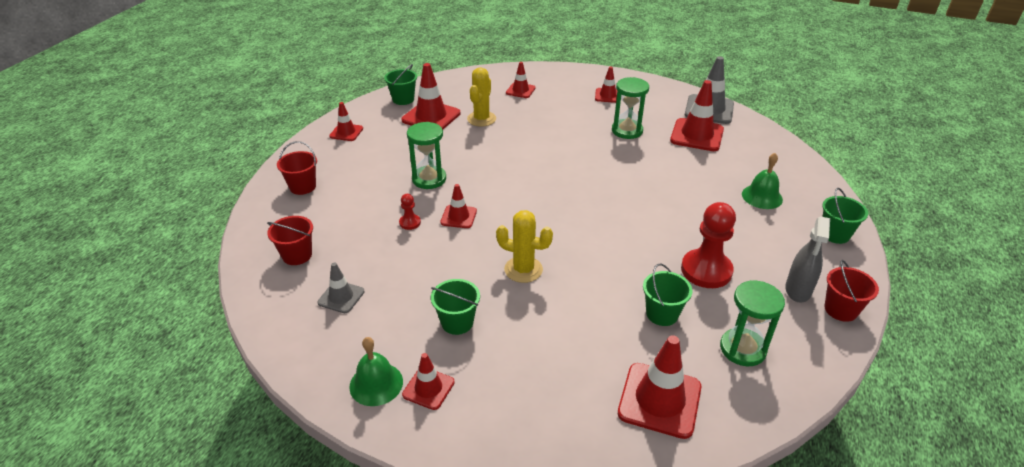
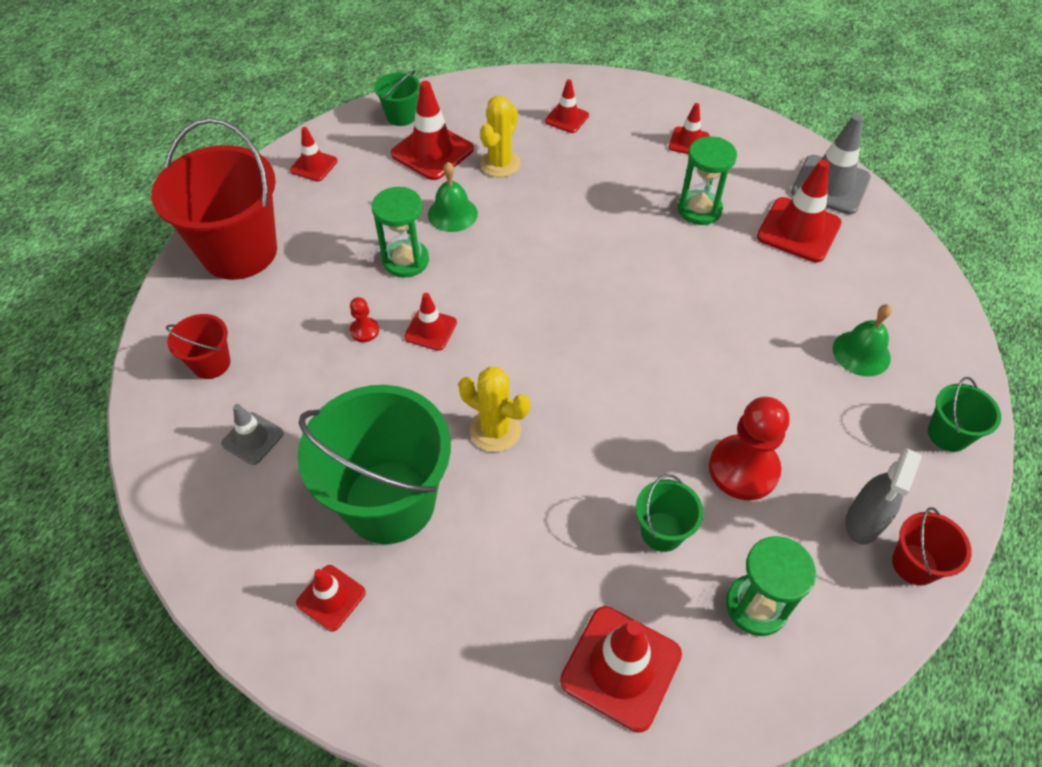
camera: 10 degrees right, 15 degrees up
(302, 187) = (239, 252): red bucket -> red bucket, size x2.18
(376, 384) = (268, 580): green bell -> green bell (452, 214)
(457, 322) = (389, 501): green bucket -> green bucket, size x2.18

